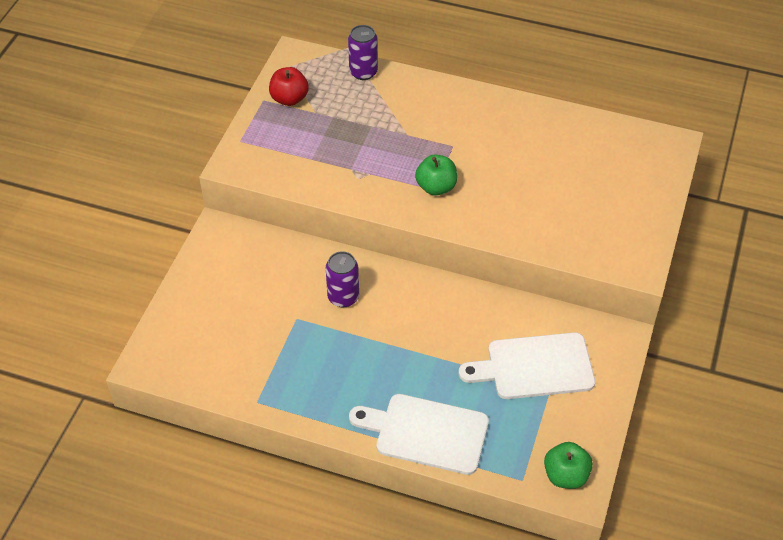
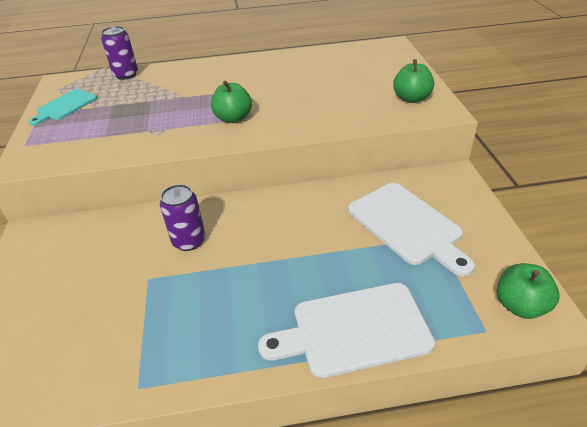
camera: 25 degrees left, 10 degrees down
(289, 99) = (65, 106): red apple -> turquoise cutting board
(535, 367) = (407, 225): white cutting board -> white cutting board turned 90 degrees counterclockwise
(624, 237) = (411, 98): none -> green apple

